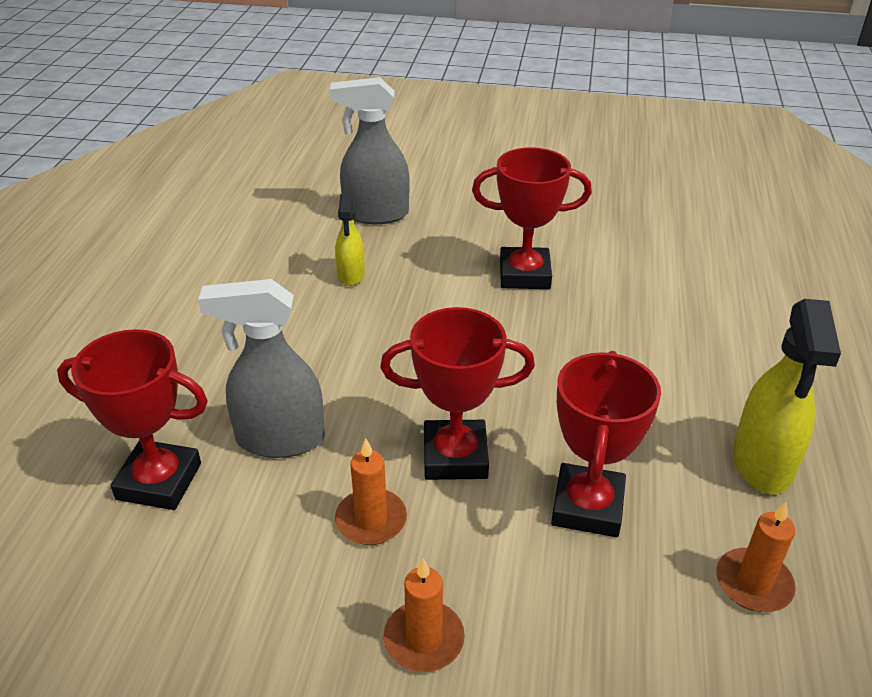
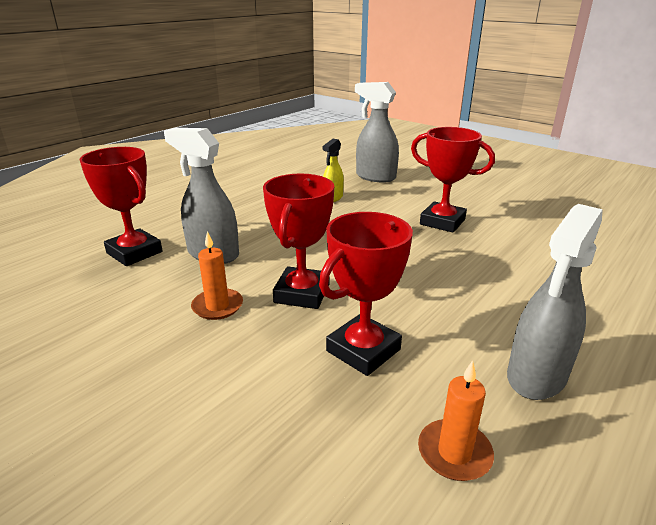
camera: 30 degrees right, 10 degrees down
(424, 639) = (177, 378): orange candle -> none
(455, 456) = (302, 293): red trophy -> red trophy turned 75 degrees clockwise
(762, 464) = (536, 376): yellow spray bottle -> grey spray bottle

